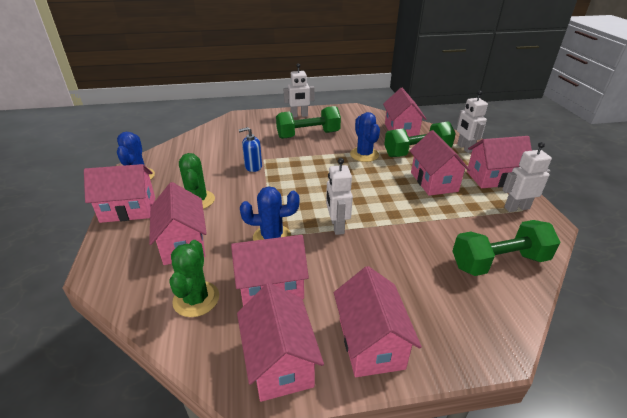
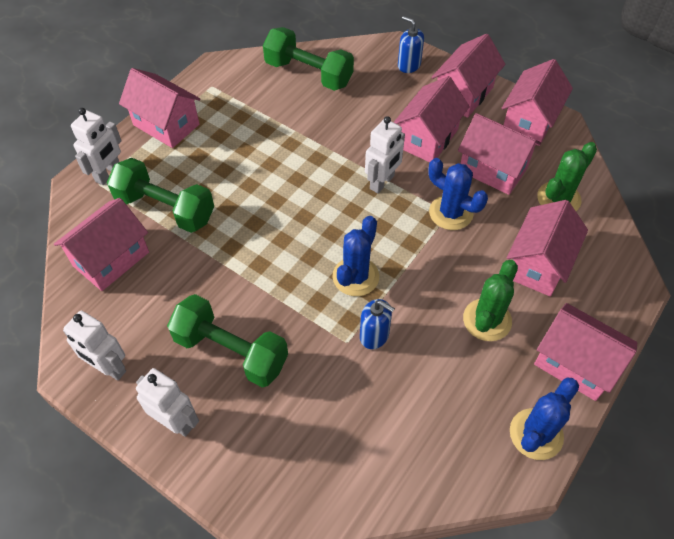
camera: 135 degrees left, 20 degrees up
(364, 154) = (224, 251): blue cactus -> blue cactus (355, 276)
(434, 182) = (224, 161): pink house -> pink house (427, 138)
(455, 336) = (409, 65): none -> blue soap dispenser
(516, 208) = (212, 91): white robot -> white robot (109, 368)

